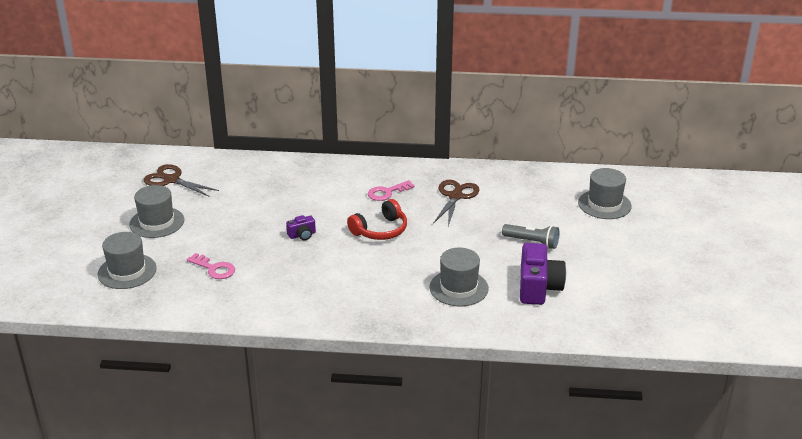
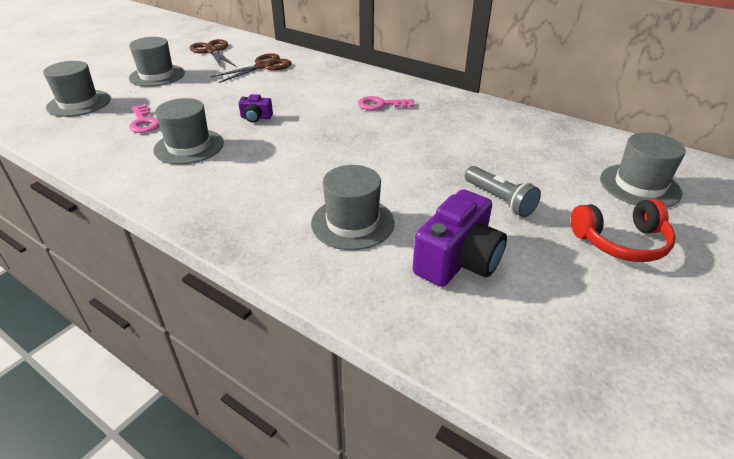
camera: 30 degrees right, 5 degrees up
(281, 276) = (189, 146): none -> grey hat
(380, 230) = (335, 135): red headphones -> red headphones (621, 242)
(455, 196) = (450, 126): brown scissors -> brown scissors (263, 66)

